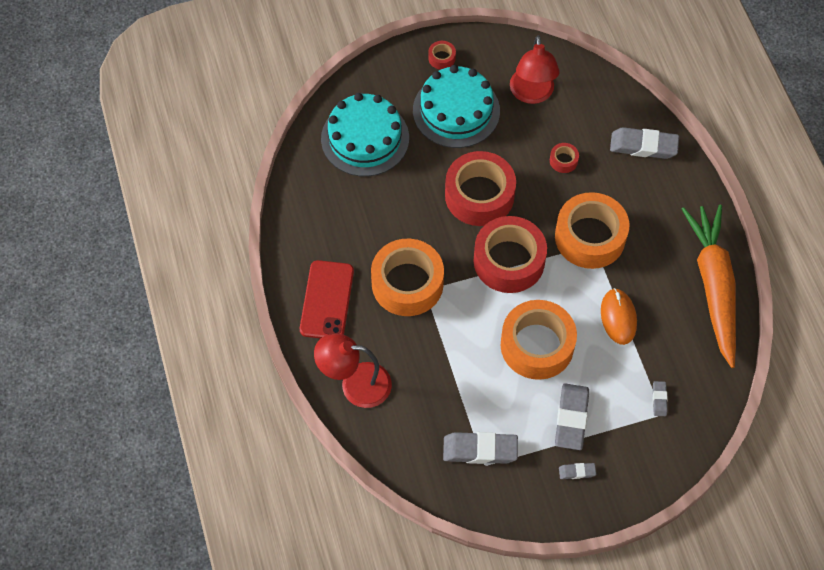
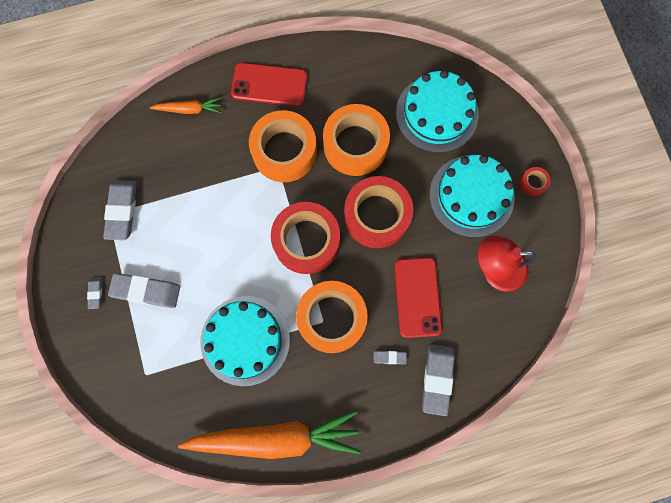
camera: 90 degrees right, 15 degrees up
(355, 384) = (189, 109): red lamp -> orange carrot
(537, 345) = (219, 263): orange tape -> orange tape (355, 145)
(563, 160) = (417, 297): red tape -> red phone
(618, 317) = (245, 340): orange mouse -> turquoise cake
(659, 399) = (159, 373): grey eraser -> grey eraser (389, 357)

